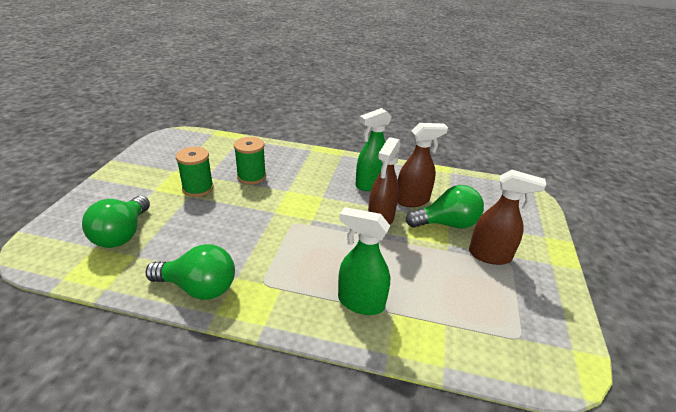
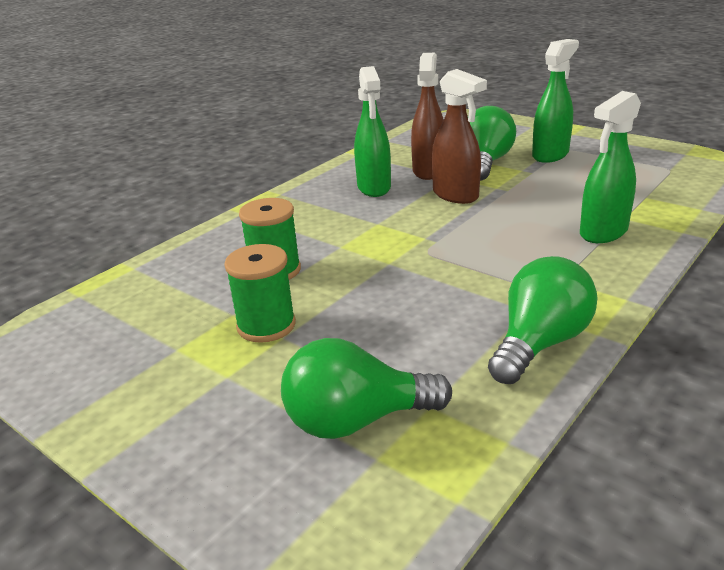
camera: 60 degrees left, 5 degrees down
(122, 234) = (356, 420): green light bulb -> green light bulb turned 135 degrees clockwise
(490, 255) = (550, 155): brown spray bottle -> green spray bottle

